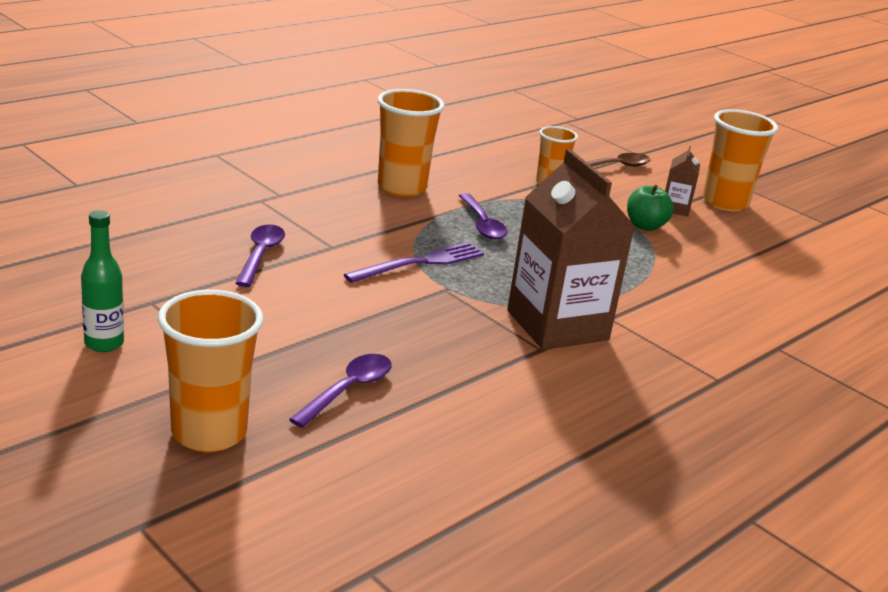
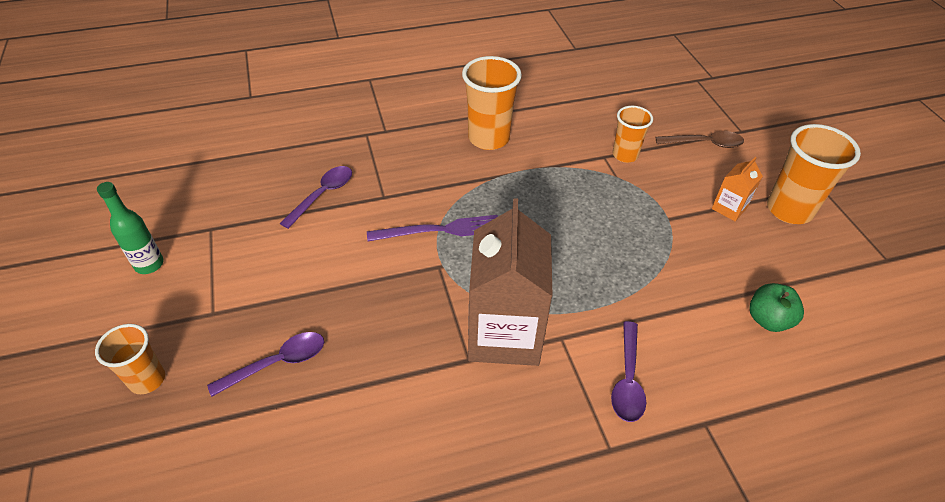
camera: 30 degrees right, 20 degrees up
(209, 433) = (147, 379): orange cup -> orange cup, size x0.61
(482, 224) = (527, 194): purple spoon -> purple spoon (627, 379)
(645, 226) = (681, 225): green apple -> green apple (768, 320)
(675, 208) = (729, 208): brown carton -> orange carton

